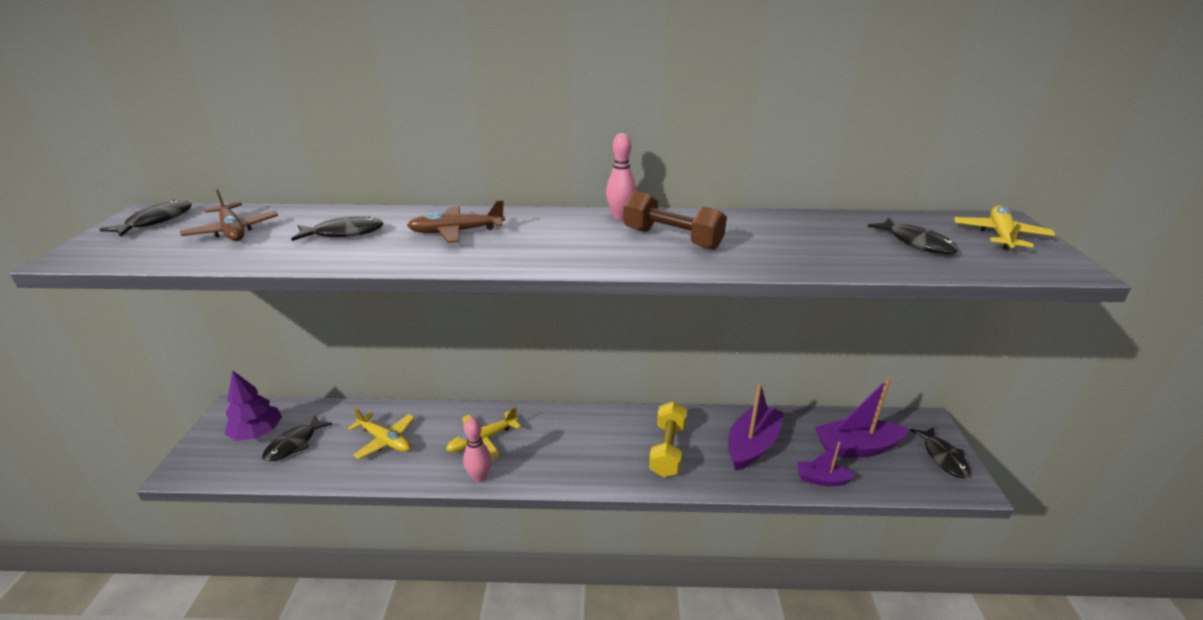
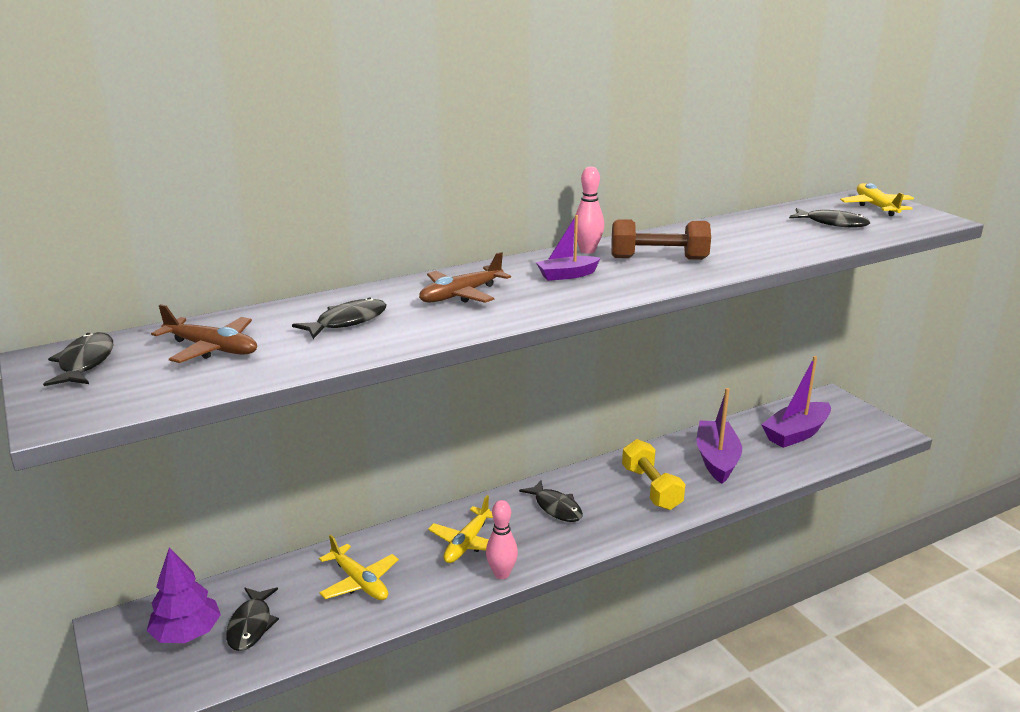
camera: 30 degrees left, 5 degrees down
(385, 440) = (359, 582): yellow plane -> yellow plane turned 45 degrees clockwise
(821, 479) = (792, 466): purple boat -> purple boat (567, 275)
(943, 457) = (860, 419): black fish -> black fish (556, 508)

